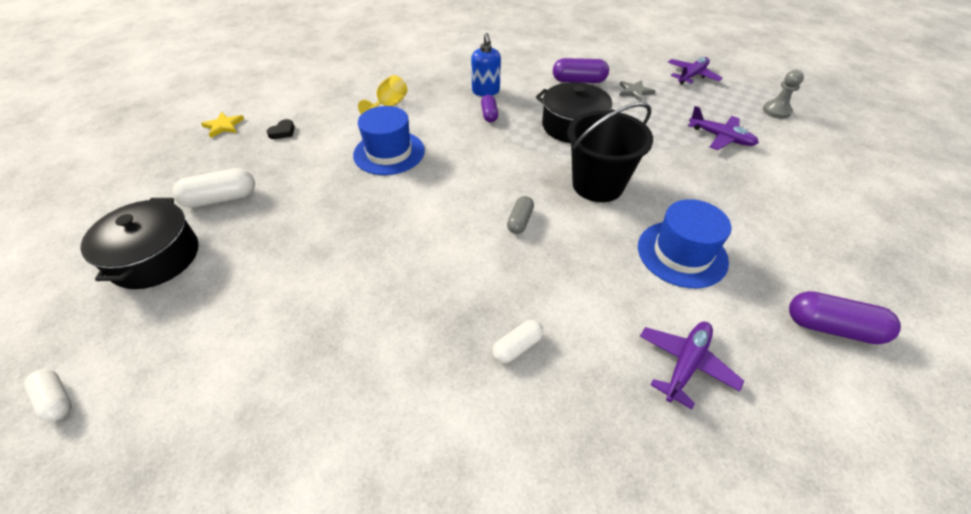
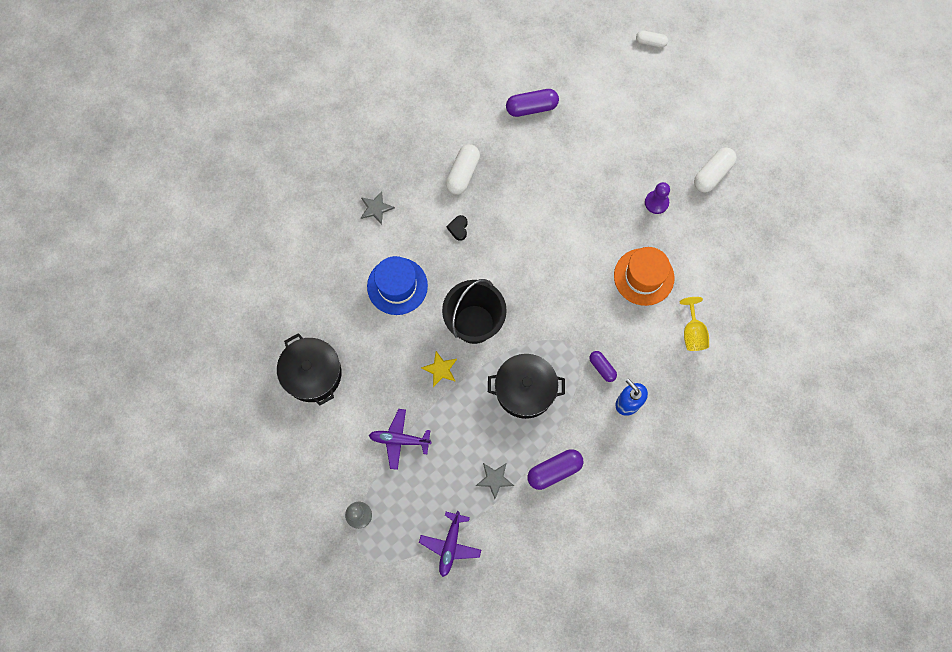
camera: 150 degrees right, 25 degrees up
(155, 257) = (698, 119): black pot -> black pot (312, 374)
(223, 126) = (795, 236): yellow star -> yellow star (440, 369)
(283, 132) = (743, 255): black heart -> black heart (458, 228)
(307, 201) = (656, 202): none -> purple pawn
(389, 152) = (644, 277): blue hat -> orange hat
(517, 347) = (463, 174): white capsule -> white capsule, size x1.63
(520, 221) = (509, 260): grey capsule -> none
(685, 364) = (376, 208): purple plane -> grey star
(831, 327) = (303, 272): purple capsule -> purple capsule (531, 108)

